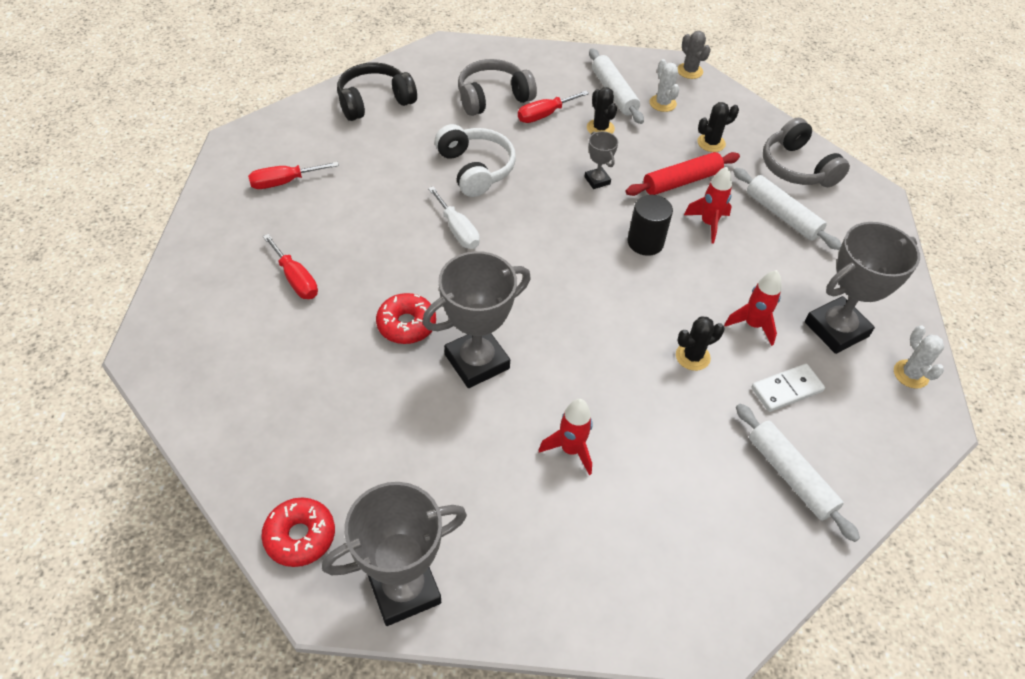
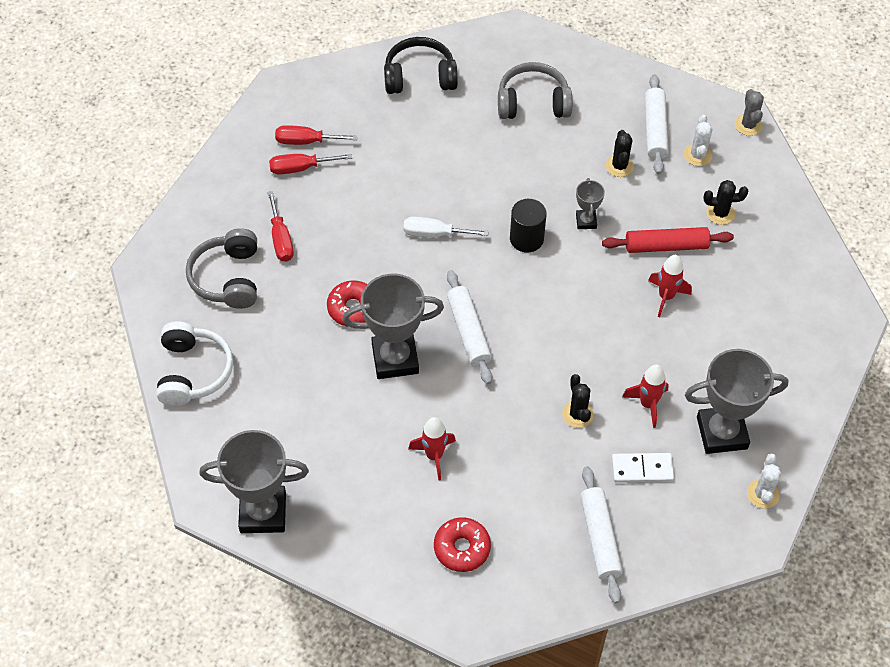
camera: 25 degrees right, 5 degrees up
(300, 536) = (206, 449): red donut -> red donut (462, 548)
(458, 230) = (435, 234): white screwdriver -> white screwdriver turned 105 degrees clockwise
(475, 169) = (479, 176): white headphones -> white headphones (193, 372)
(544, 115) = (573, 136): red screwdriver -> red screwdriver (300, 168)
(645, 242) = (596, 297): black cylinder -> black cylinder (526, 239)
(692, 356) = (577, 414): black cactus -> black cactus turned 75 degrees clockwise
(782, 215) = (743, 310): white rolling pin -> white rolling pin (468, 332)
(797, 167) = (791, 265): grey headphones -> grey headphones (228, 278)

